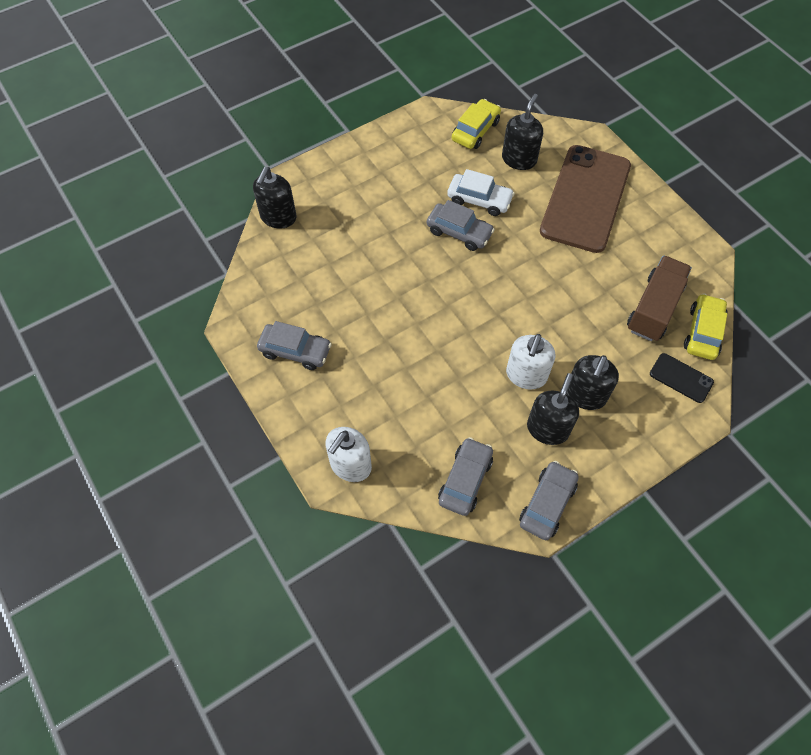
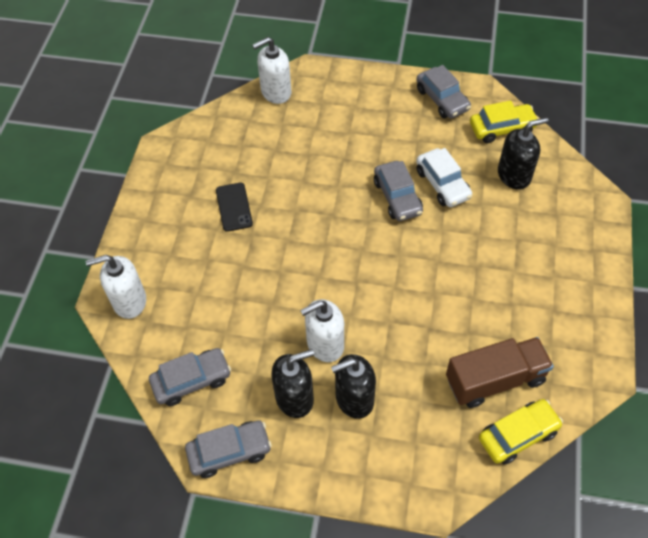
camera: 45 degrees right, 5 degrees down
(278, 217) = (275, 92): black soap dispenser -> white soap dispenser
(295, 351) = (183, 193): grey car -> grey car (442, 99)
(585, 198) = (538, 247): brown phone -> none
(681, 378) = (452, 455): black phone -> black phone (234, 207)

